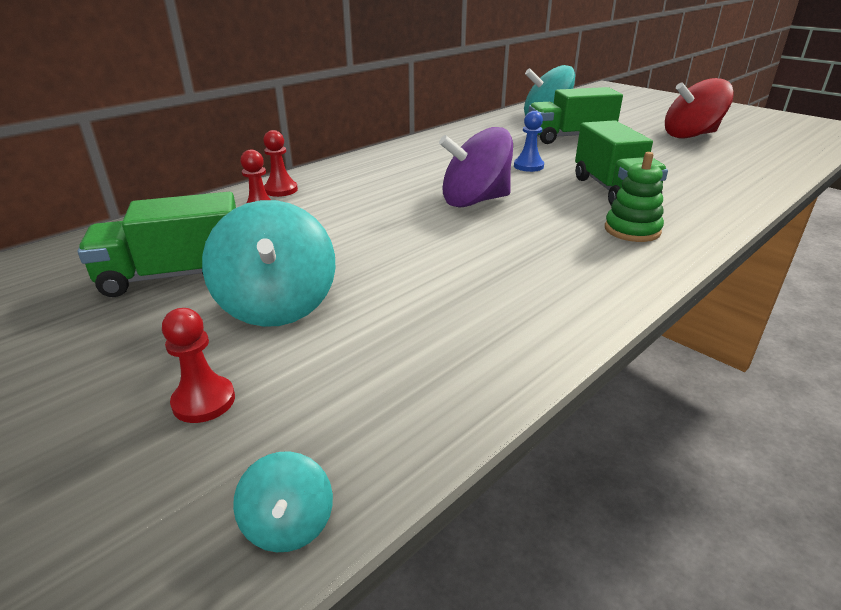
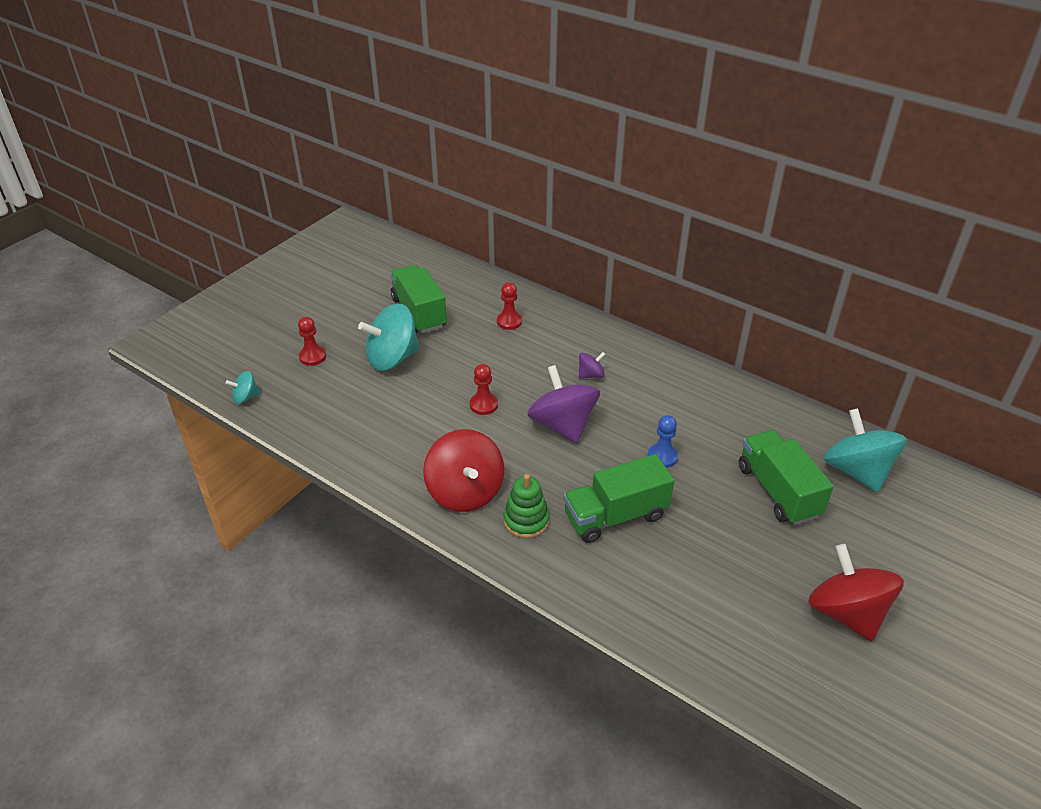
camera: 80 degrees right, 10 degrees up
(281, 190) = (554, 320): red pawn -> red pawn (483, 405)
(395, 182) = (591, 375): none -> purple spinning top
(591, 262) = (465, 492): none -> red spinning top

